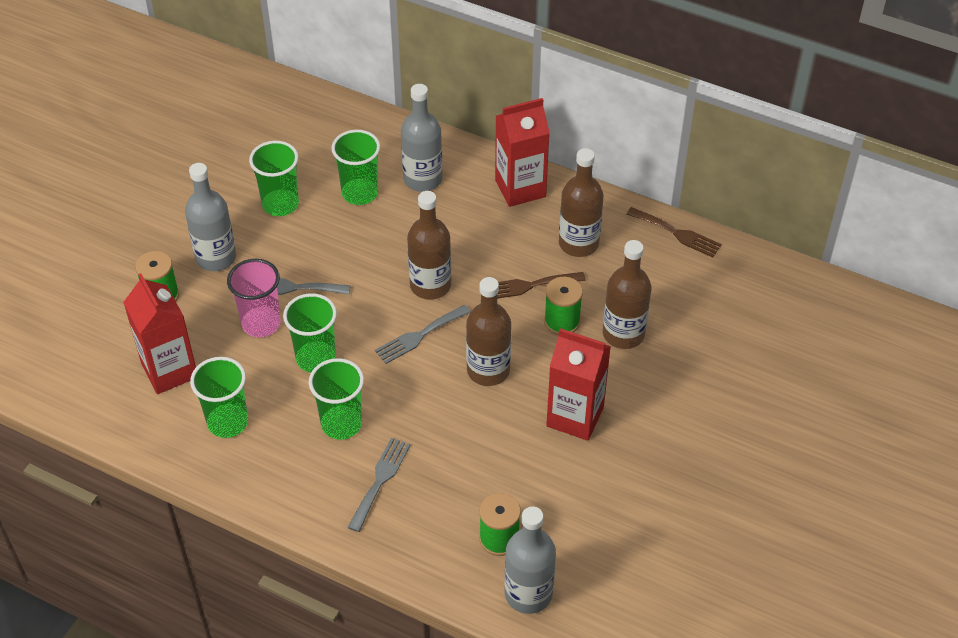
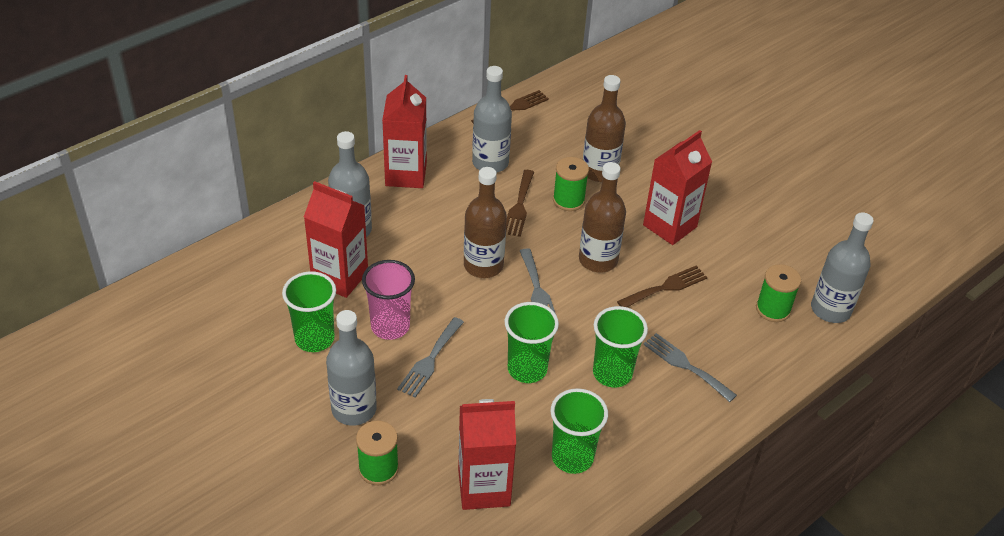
camera: 70 degrees left, 5 degrees down
(261, 323) = (462, 397): pink cup -> pink cup (390, 326)
(360, 193) = (340, 277): green cup -> red carton
(480, 436) = (665, 287): none -> brown fork
(578, 243) = (490, 163): brown bottle -> grey bottle

